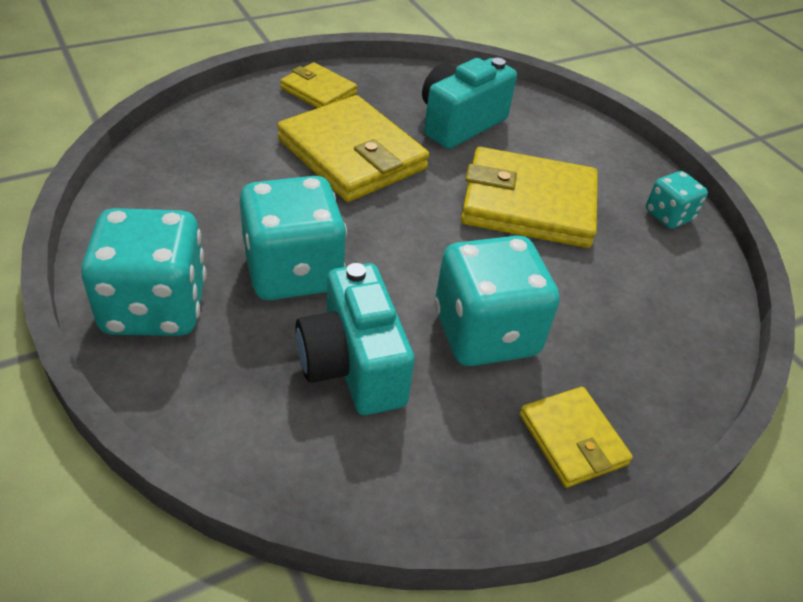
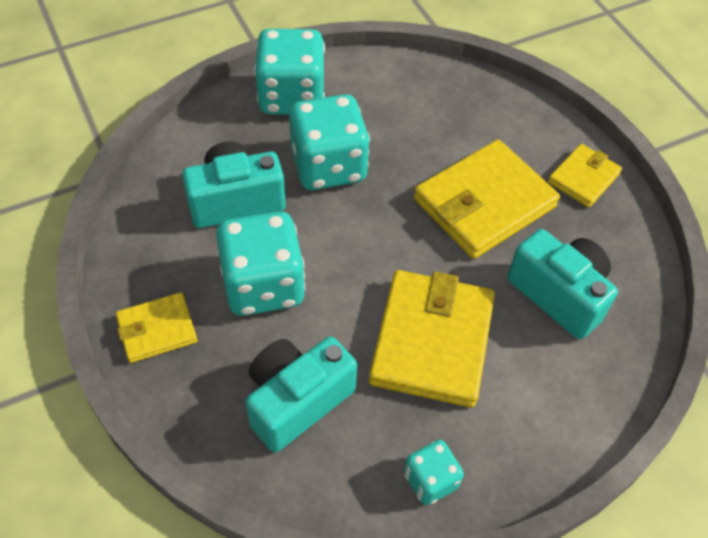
camera: 95 degrees right, 10 degrees up
(624, 303) = (297, 401): none -> turquoise camera

